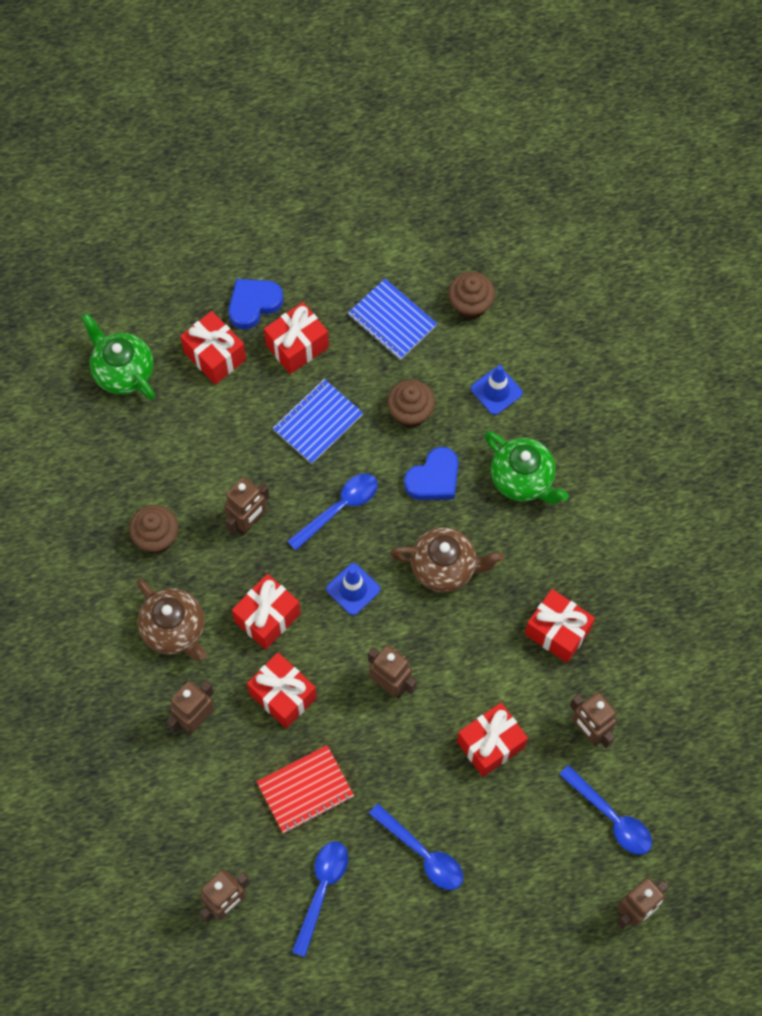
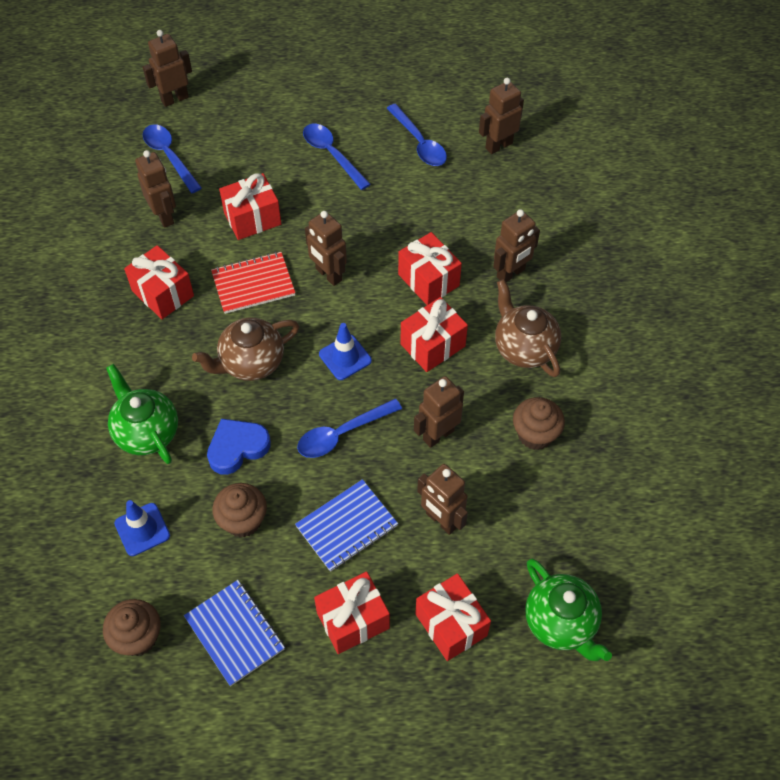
camera: 170 degrees left, 10 degrees down
(235, 441) = (441, 520): none -> brown robot
(253, 304) = (395, 684): blue heart -> none
(305, 790) = (421, 209): red notebook -> red notebook (253, 284)
(322, 890) = (419, 143): blue spoon -> blue spoon turned 60 degrees counterclockwise
(444, 567) = (251, 363): brown teapot -> brown teapot turned 45 degrees counterclockwise

